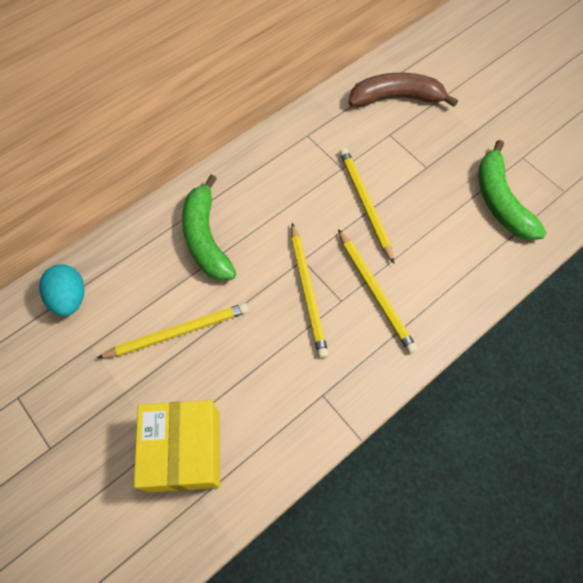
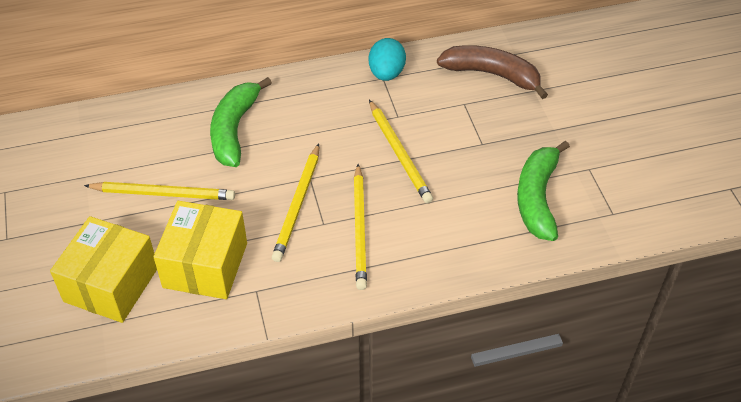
camera: 25 degrees right, 15 degrees down
(70, 298) = (91, 134): turquoise egg -> turquoise egg (386, 73)
(261, 390) = (205, 265): none -> yellow box
(365, 204) = (399, 153): yellow pencil -> yellow pencil turned 150 degrees clockwise

